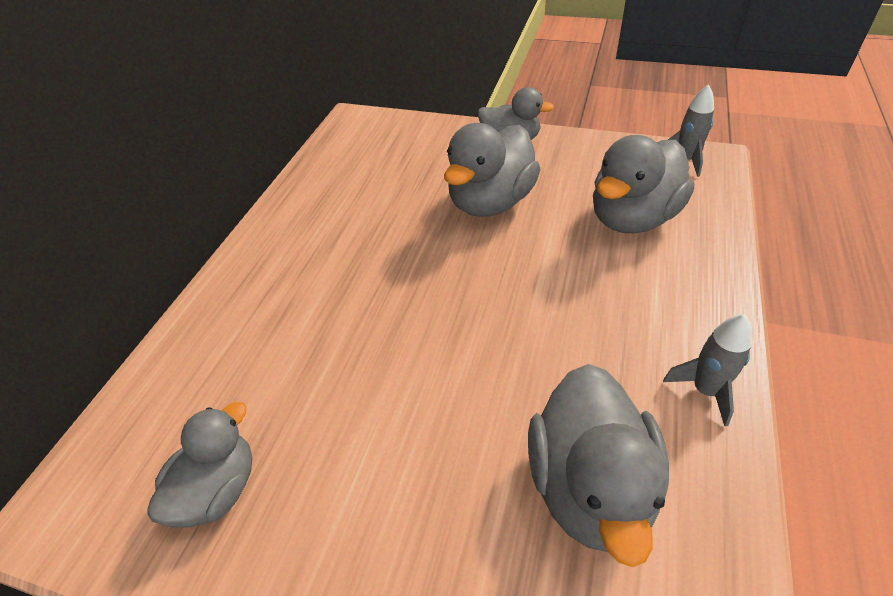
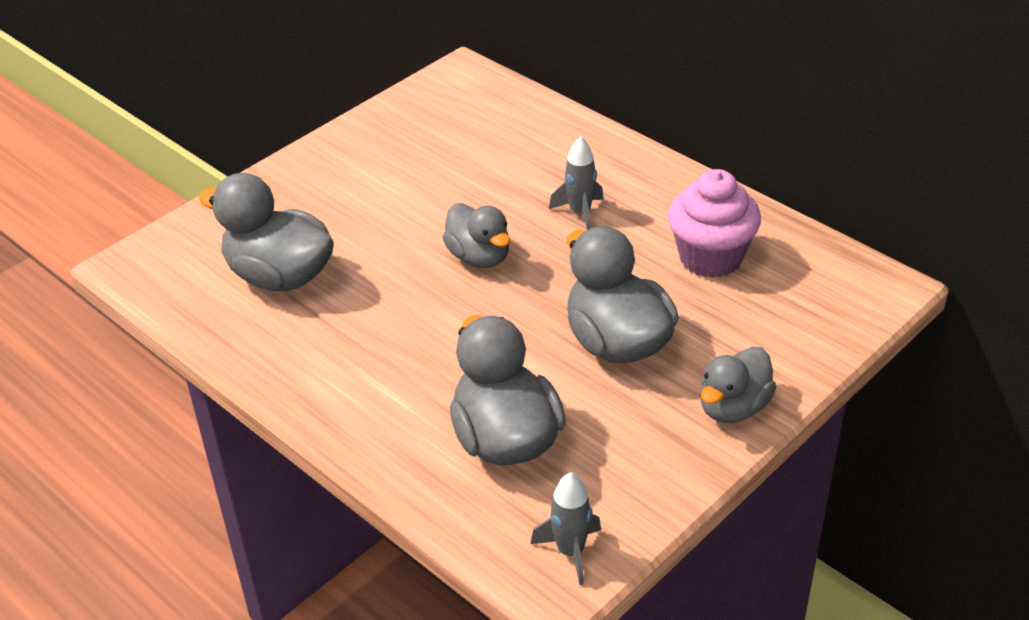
camera: 115 degrees right, 5 degrees down
(218, 490) = (423, 129): grey duck -> grey duck (479, 257)
(363, 190) = (710, 257): none -> pink cupcake
(705, 390) = (285, 369): grey rocket -> grey rocket (580, 213)

